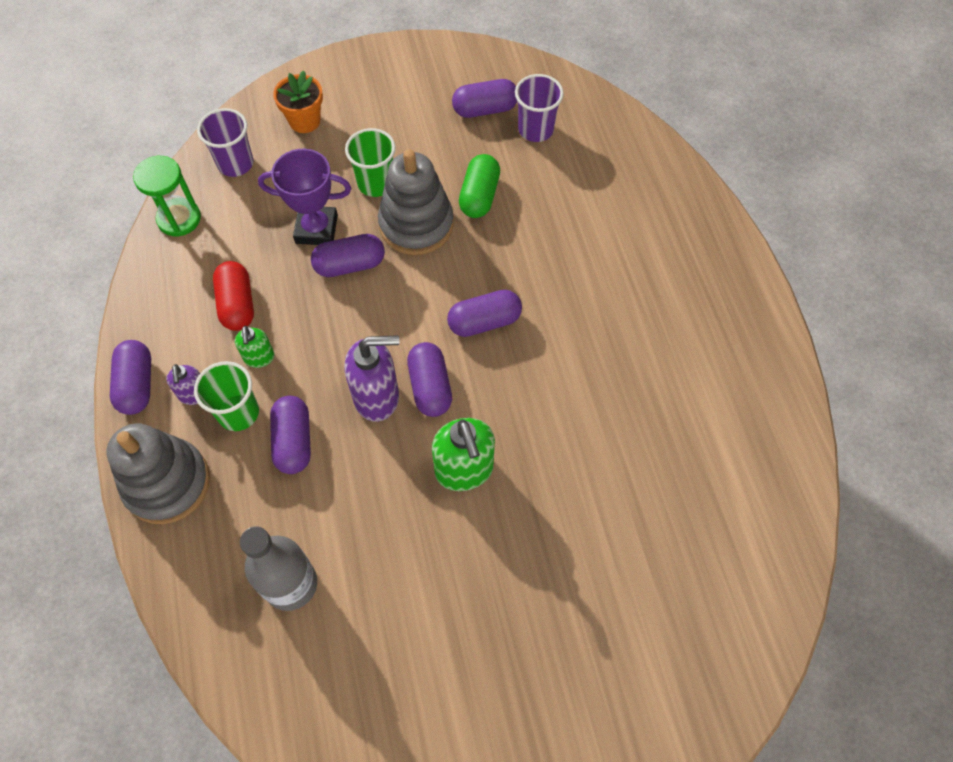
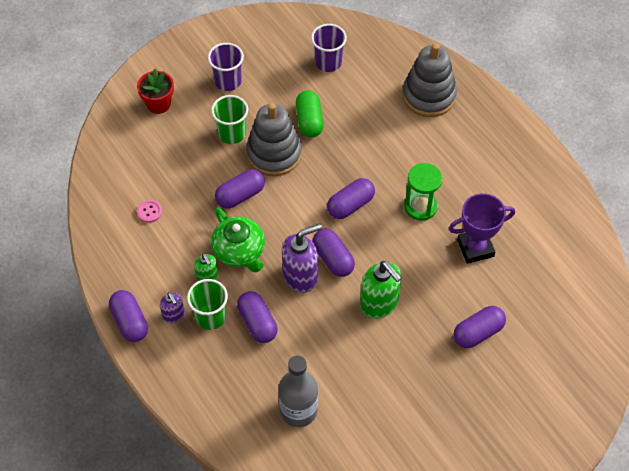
camera: 20 degrees left, 5 degrees down
(167, 483) = (184, 377): grey stacking toy -> grey stacking toy (429, 96)
(179, 219) = (101, 201): green hourglass -> green hourglass (420, 207)
(229, 251) = (149, 212): none -> pink button
(235, 163) = (123, 149): purple cup -> purple cup (228, 81)
(237, 304) = (174, 246): red capsule -> none
(304, 121) = (158, 104): orange flower pot -> red flower pot
(315, 337) = (239, 251): none -> green teapot
(316, 229) = (205, 178): purple trophy -> purple trophy (475, 248)
(485, 109) = (286, 58): purple capsule -> purple capsule (478, 332)

